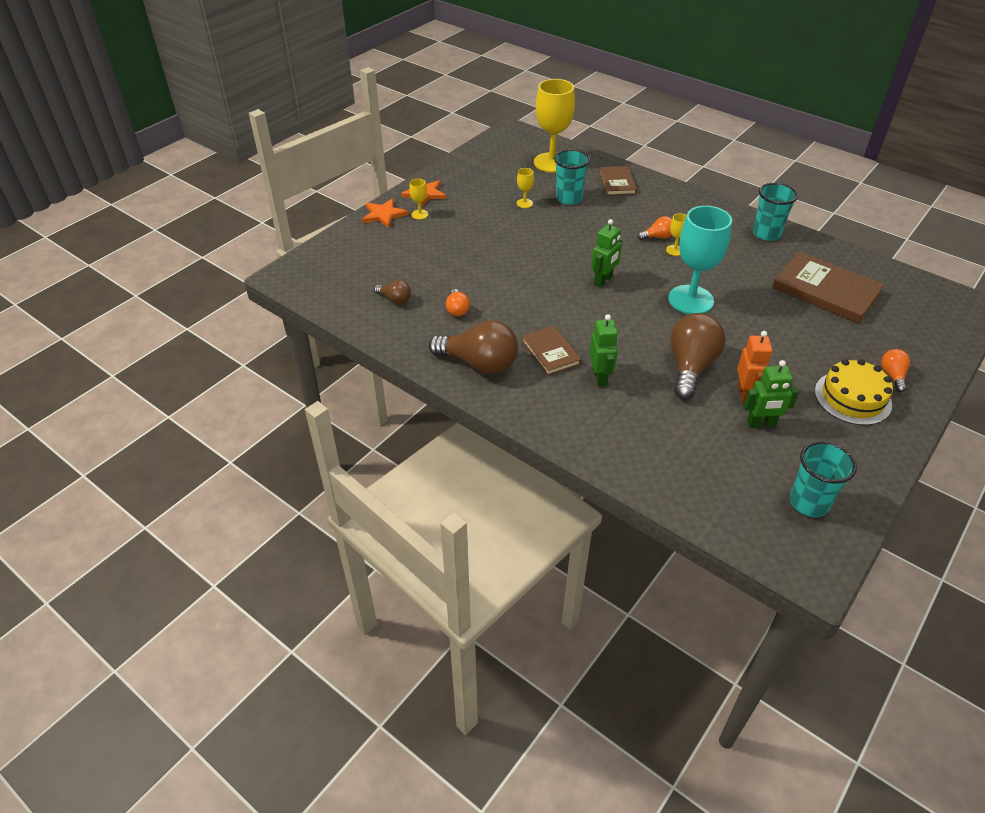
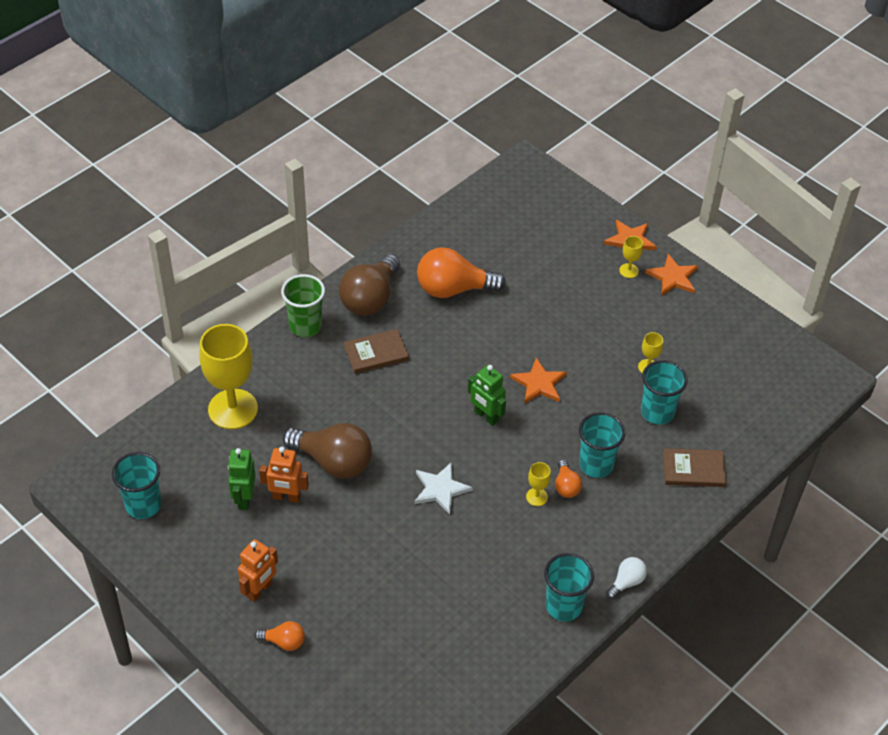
camera: 95 degrees right, 5 degrees up
(395, 299) = (476, 244): brown light bulb -> none
(457, 309) = (453, 289): orange light bulb -> orange light bulb, size x2.05
(527, 407) = (305, 326): none -> green cup
(551, 162) = (746, 408): yellow goblet -> yellow goblet (233, 409)
(558, 255) = (539, 383): none -> orange star
(600, 377) = (333, 385): green robot -> none
(631, 224) = (596, 465): none -> turquoise cup
(690, 300) = (440, 489): turquoise goblet -> white star
(730, 208) = (626, 582): none -> white light bulb
(826, 291) = (438, 631): brown book -> none
(852, 398) = (260, 590): yellow cake -> orange robot

